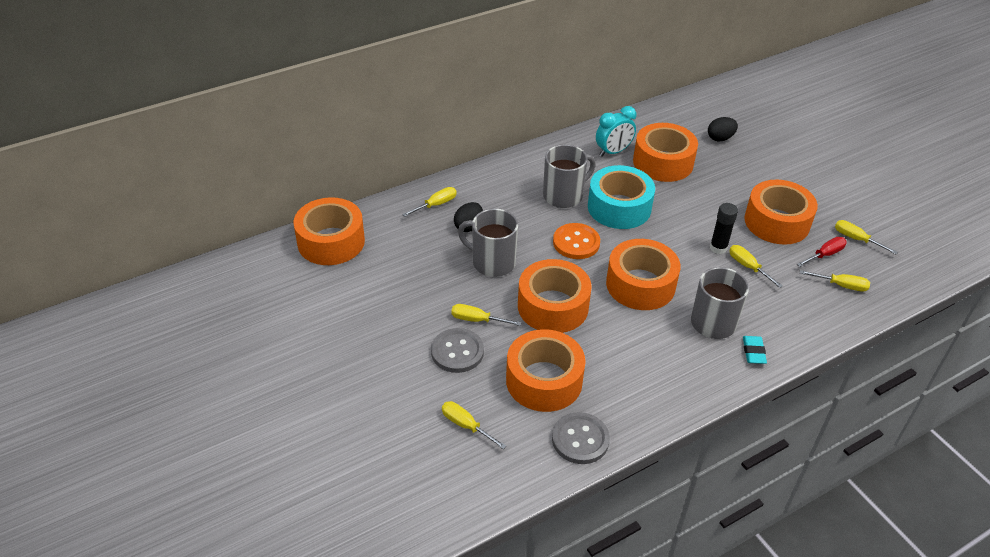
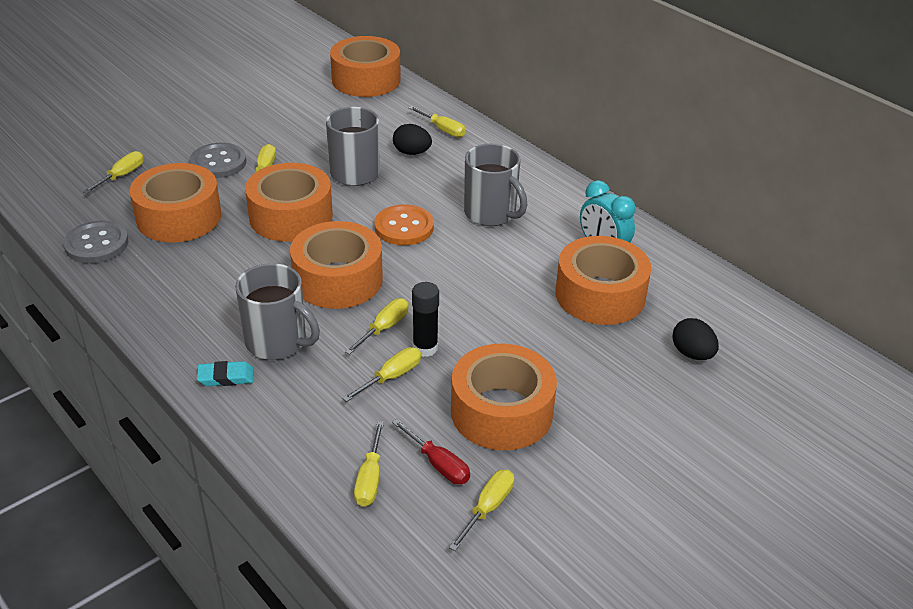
camera: 80 degrees right, 5 degrees down
(619, 207) = (483, 258): turquoise tape -> none
(698, 265) = (384, 328): none -> yellow screwdriver

